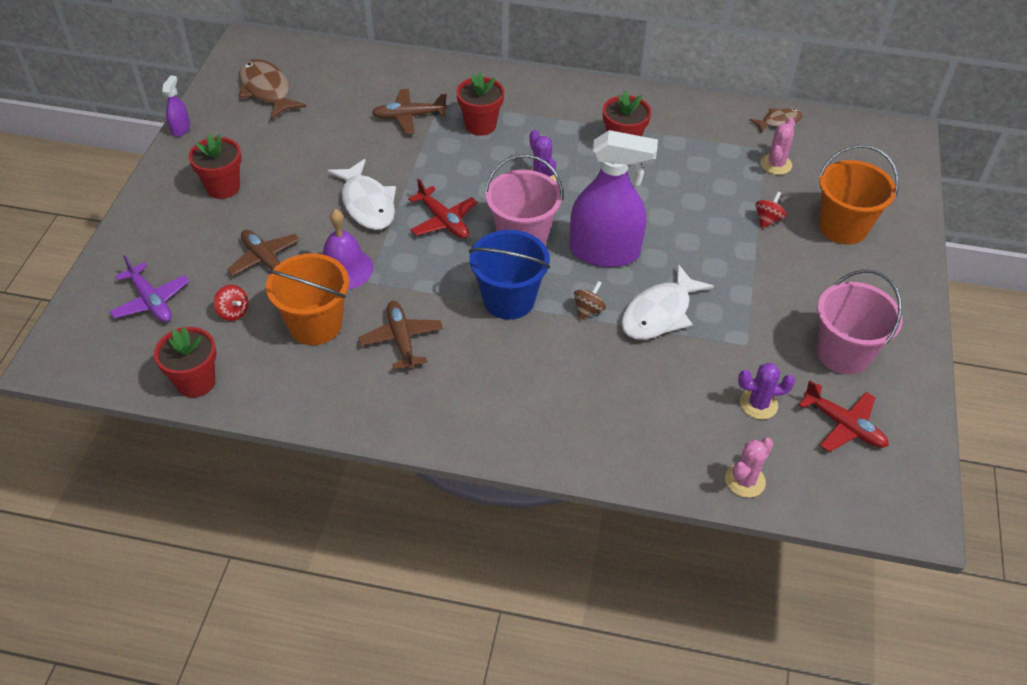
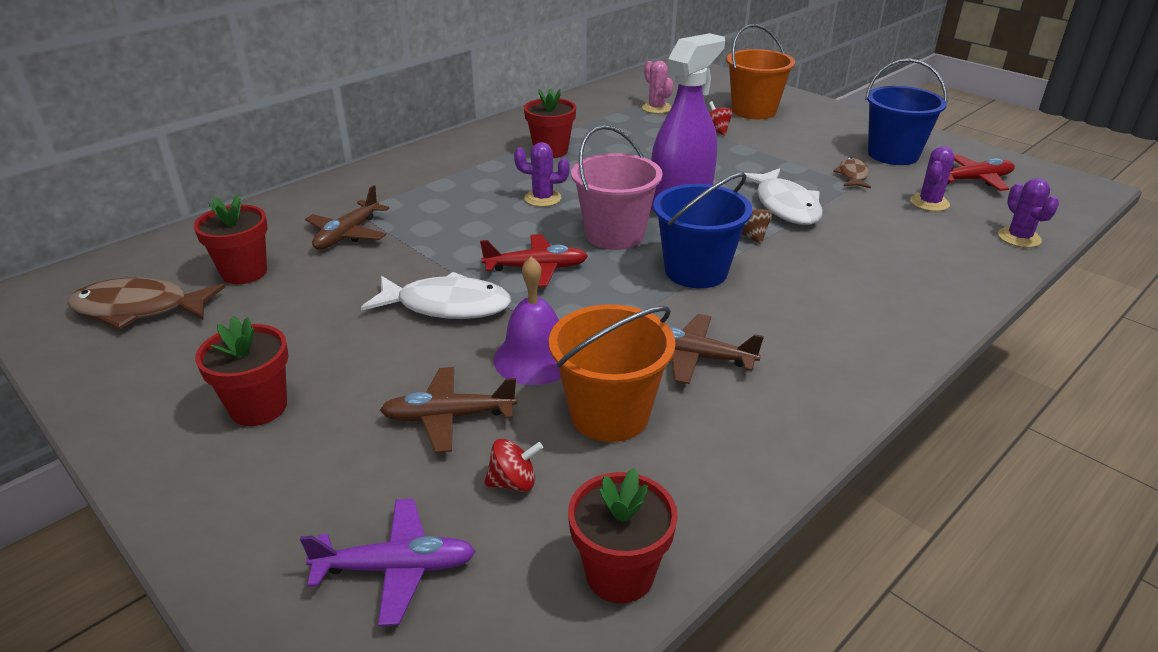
camera: 55 degrees left, 15 degrees down
(180, 129) = (80, 407): purple spray bottle -> none
(480, 125) = (424, 202): red flower pot -> red flower pot (244, 272)
(745, 481) = (1019, 238): pink cactus -> purple cactus
(778, 121) = (609, 92): brown fish -> brown fish (852, 175)
(843, 353) = (893, 154): pink bucket -> blue bucket

